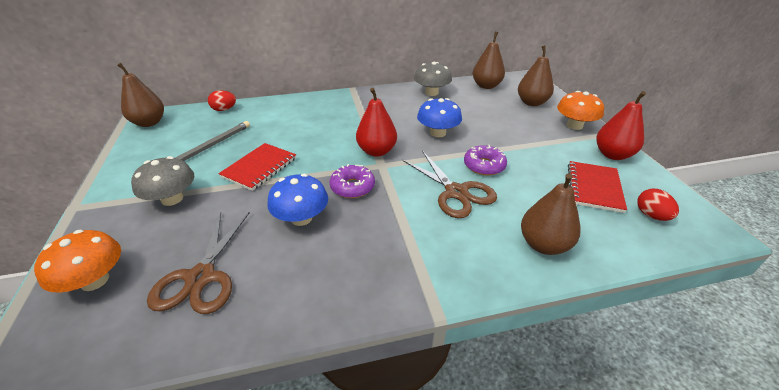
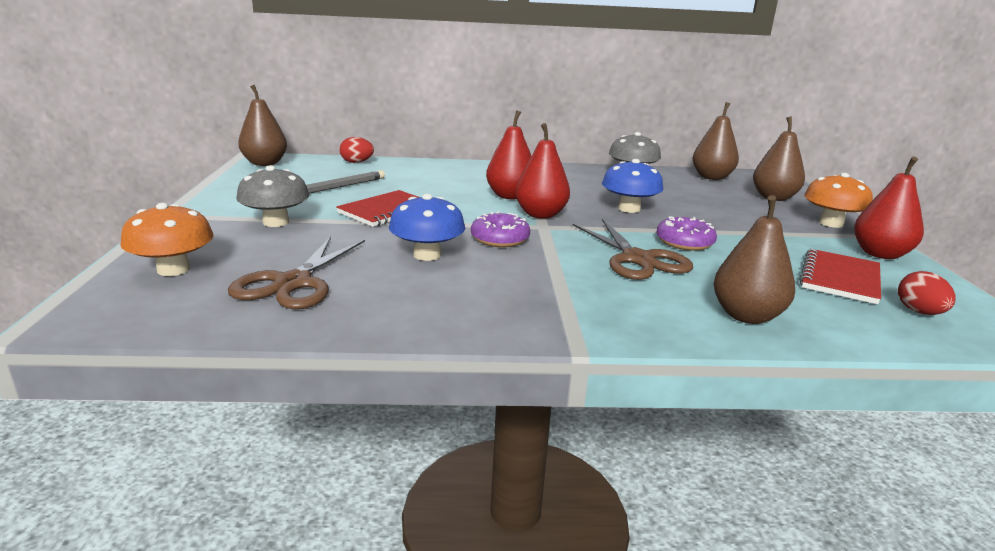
camera: 10 degrees right, 15 degrees down
(350, 132) = (510, 196): none -> red pear

